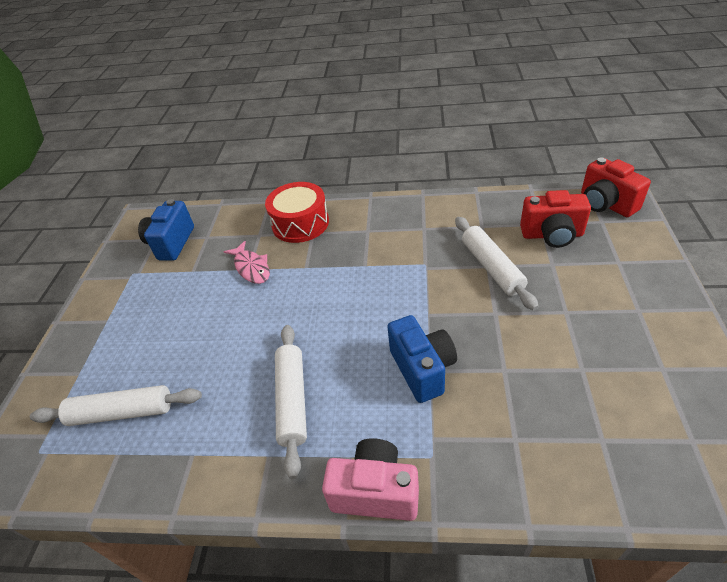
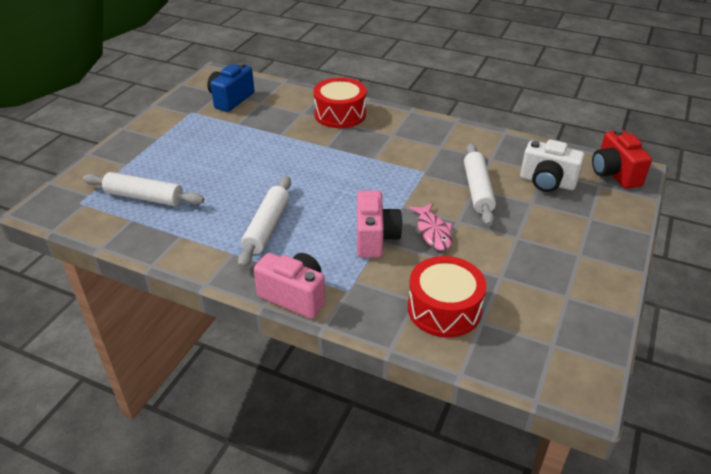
camera: 15 degrees right, 5 degrees down
(251, 268) = (283, 134): pink fish -> pink fish (433, 232)
(422, 369) = (375, 238): blue camera -> pink camera
(552, 235) = (547, 182): red camera -> white camera
(552, 439) = (444, 309): none -> red drum

